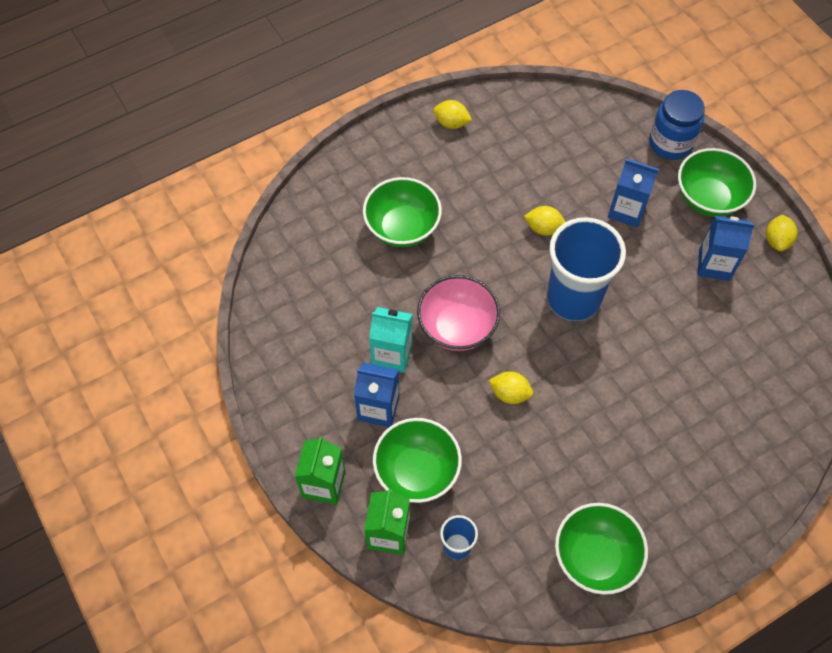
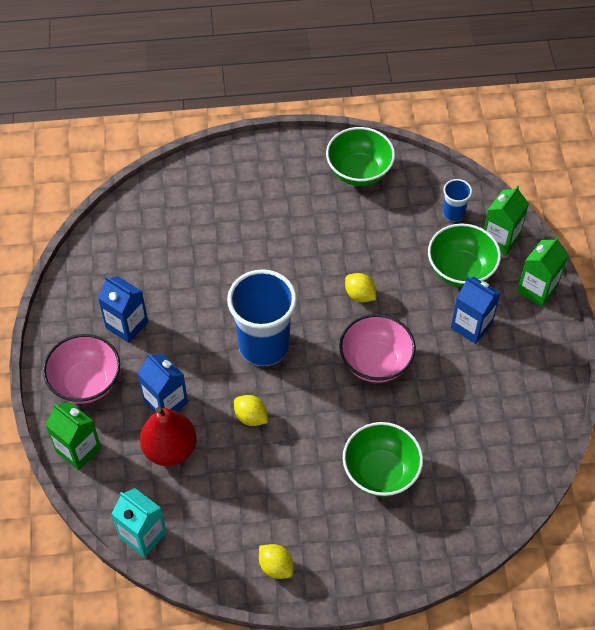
camera: 155 degrees left, 5 degrees down
(392, 354) = (441, 362): turquoise carton -> turquoise carton (143, 535)
(595, 174) = (170, 449): none -> red pear
(670, 143) = (78, 450): blue jar -> green carton
(708, 198) = (86, 382): green bowl -> pink bowl
(776, 240) = (59, 322): yellow lemon -> none

